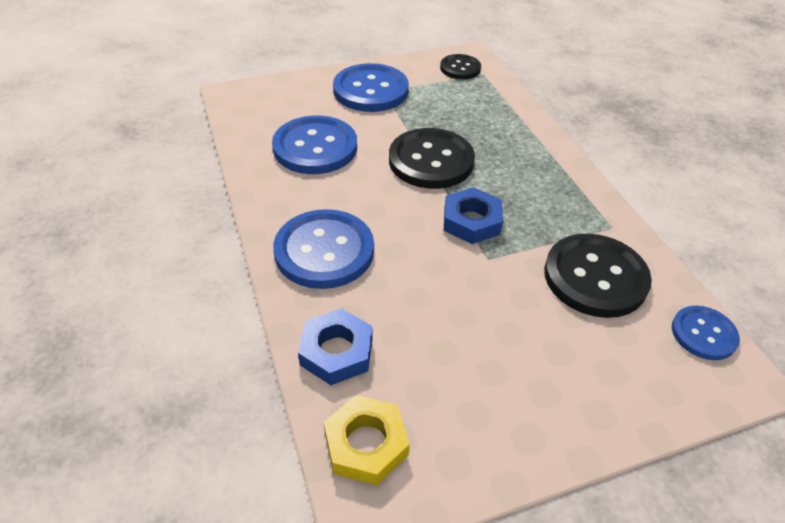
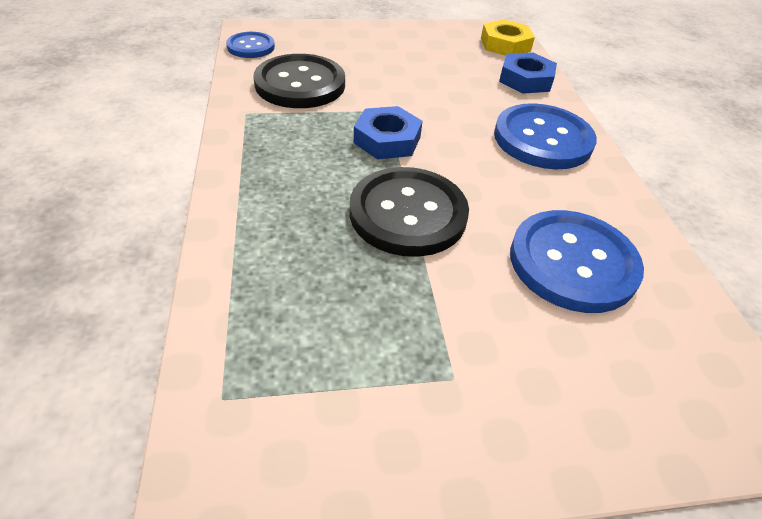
camera: 170 degrees left, 0 degrees up
(370, 90) = (481, 384): blue button -> none
(460, 68) = (263, 430): black button -> none

